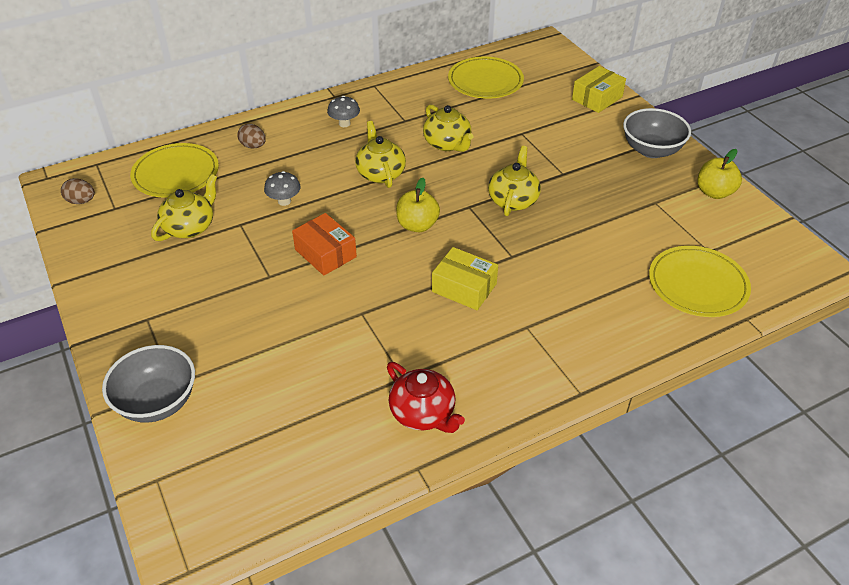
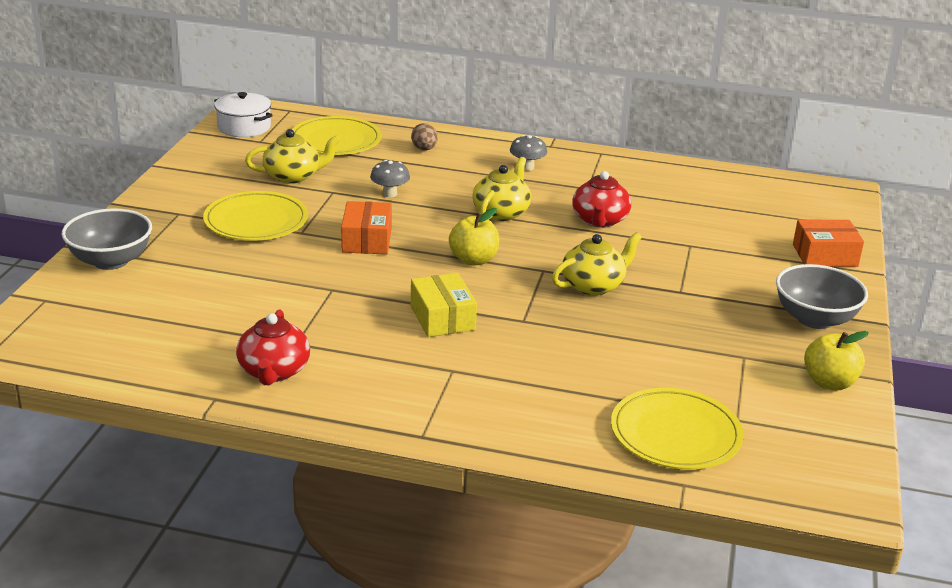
camera: 40 degrees right, 15 degrees down
(81, 201) = (244, 127): brown egg -> white pot
(447, 144) = (599, 220): yellow teapot -> red teapot
(485, 81) = (720, 194): yellow plate -> yellow plate (256, 221)
(597, 98) = (825, 255): yellow box -> orange box

